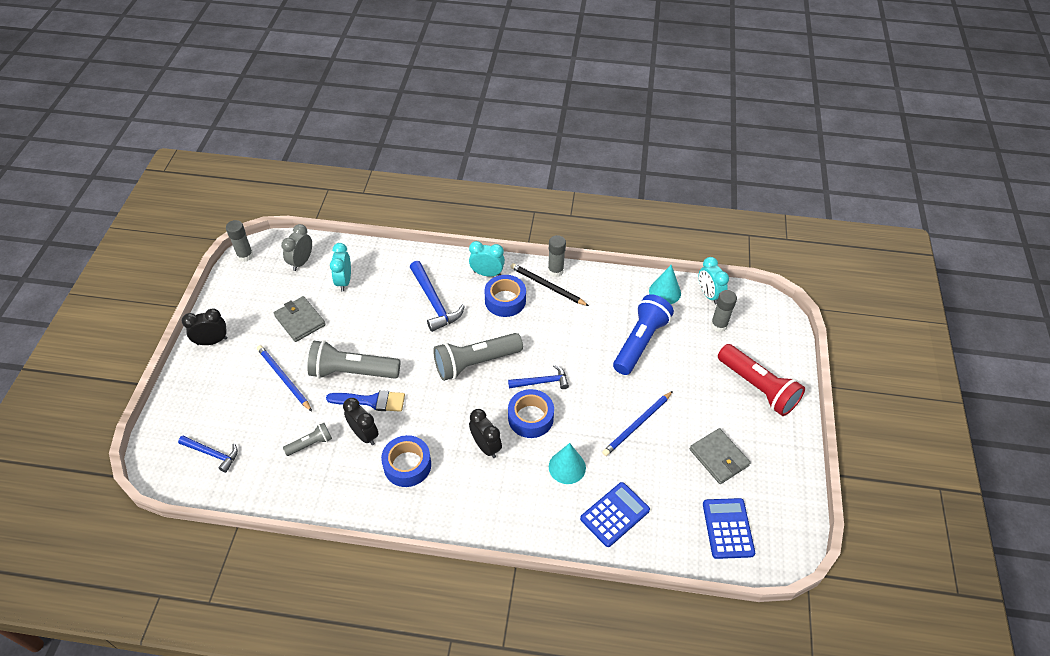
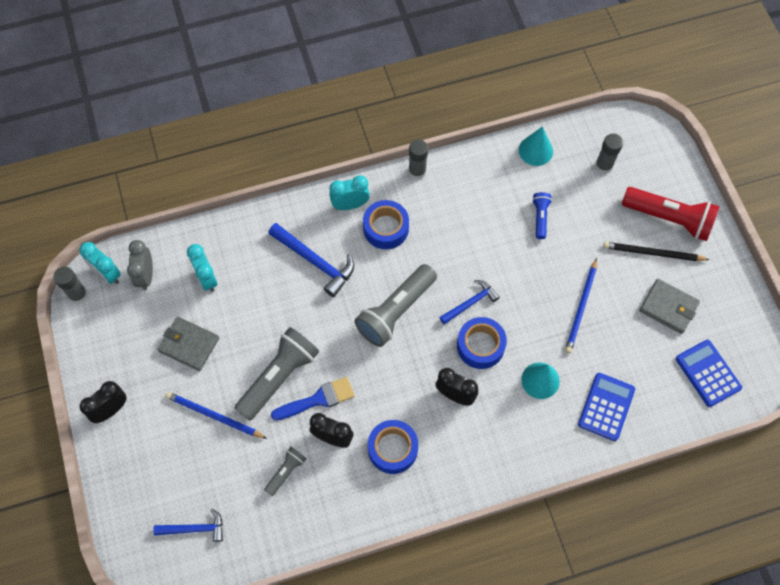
camera: 25 degrees left, 15 degrees up
(352, 372) = (279, 377): grey flashlight -> grey flashlight turned 150 degrees clockwise
(547, 286) = (418, 193): black pencil -> black pencil (652, 253)
(640, 342) = (540, 217): blue flashlight -> blue flashlight, size x0.50
(709, 295) = (578, 135): turquoise clock -> turquoise clock (107, 274)

